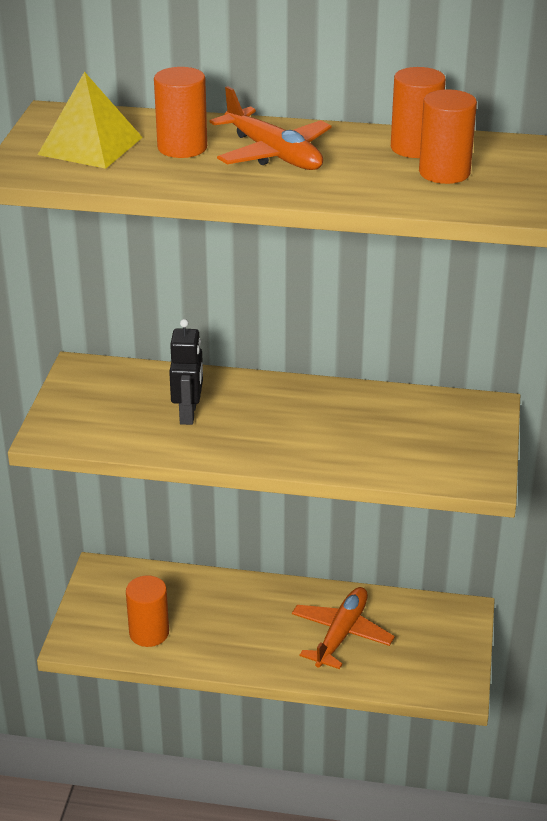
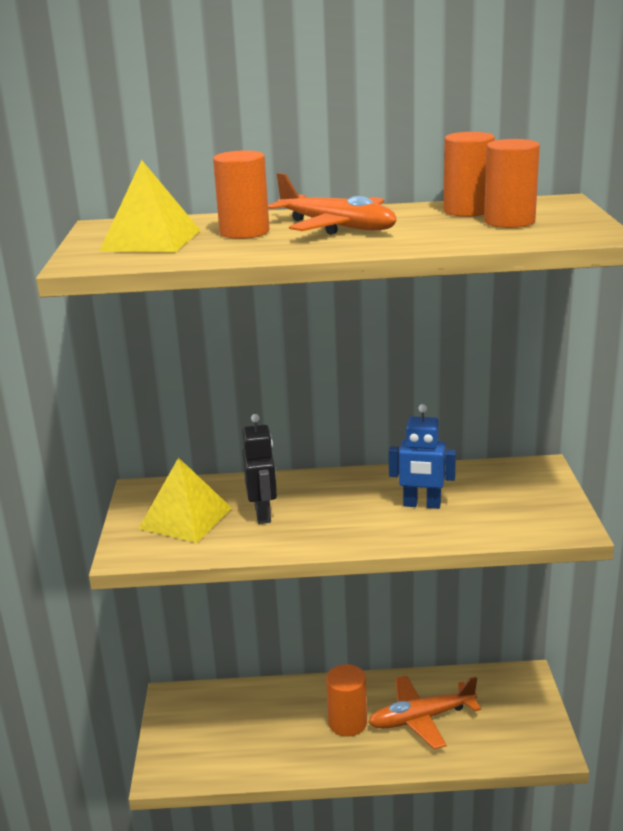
camera: 10 degrees left, 10 degrees down
(113, 406) = (185, 518): none -> yellow pyramid
(149, 633) = (236, 750): orange cylinder -> orange cylinder (347, 722)
(341, 634) = (422, 718): orange plane -> orange plane turned 120 degrees counterclockwise
(347, 429) = (422, 504): none -> blue robot

